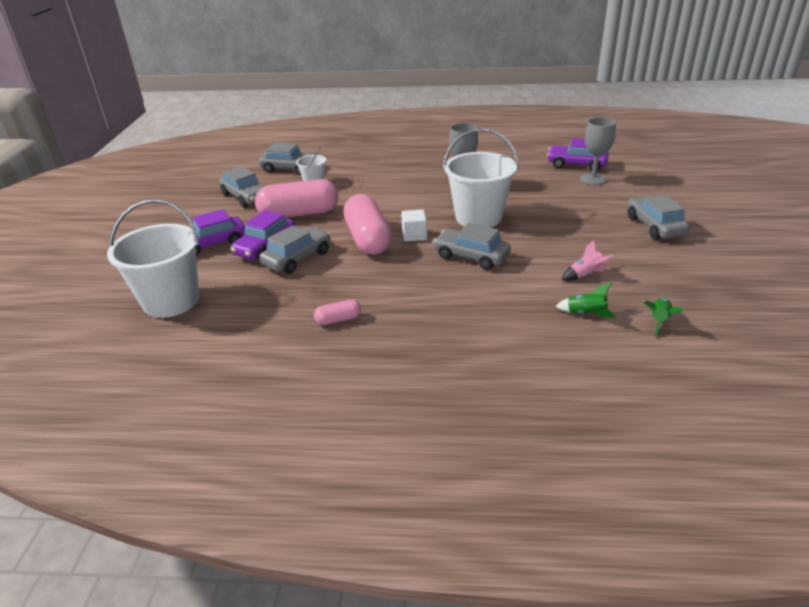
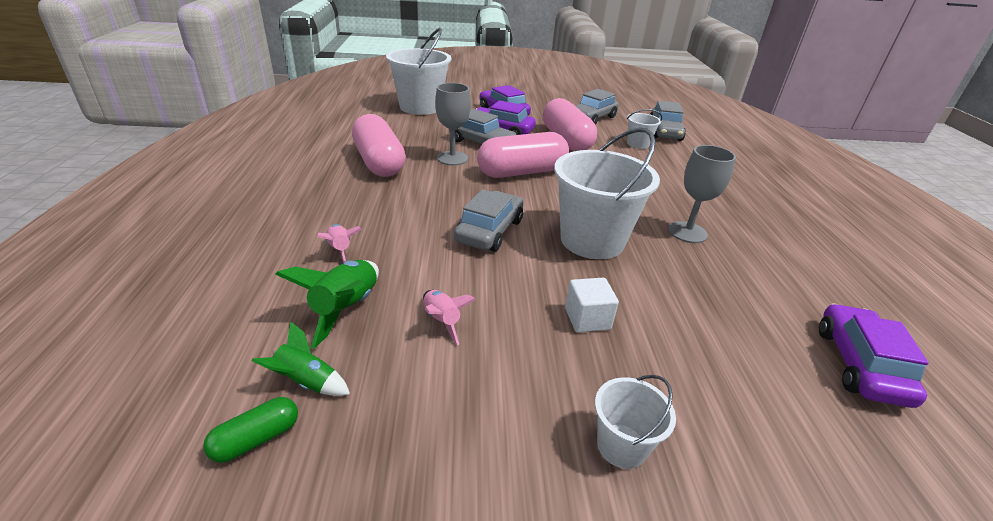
camera: 80 degrees right, 0 degrees up
(338, 319) = (379, 162): pink capsule -> pink capsule, size x2.24
(414, 235) = (534, 197): white cube -> white cube (587, 319)
(512, 325) = (340, 250): none -> pink rocket
(586, 313) = (346, 309): green rocket -> green rocket, size x1.60
(593, 179) = (801, 380): grey goblet -> grey goblet (452, 158)
(655, 226) = (621, 446): grey car -> white bucket
(707, 331) = (256, 439): none -> green capsule

